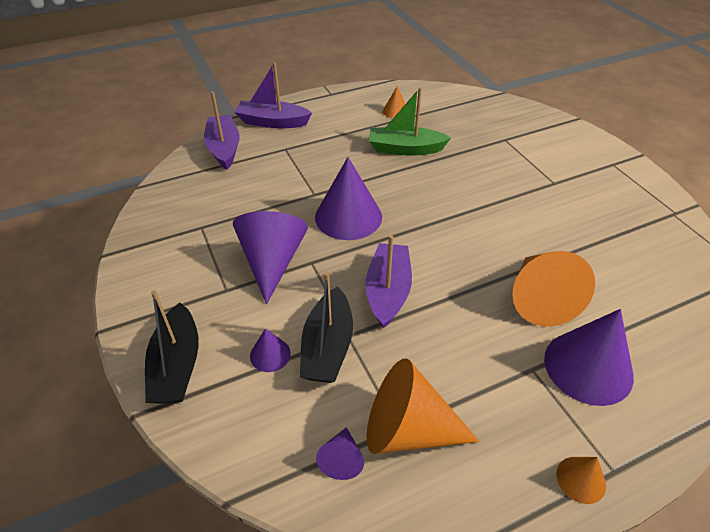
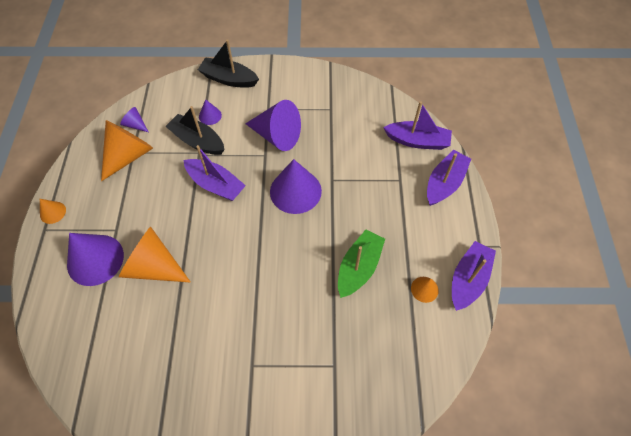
camera: 115 degrees right, 15 degrees up
(368, 93) = (468, 279): none -> purple boat

